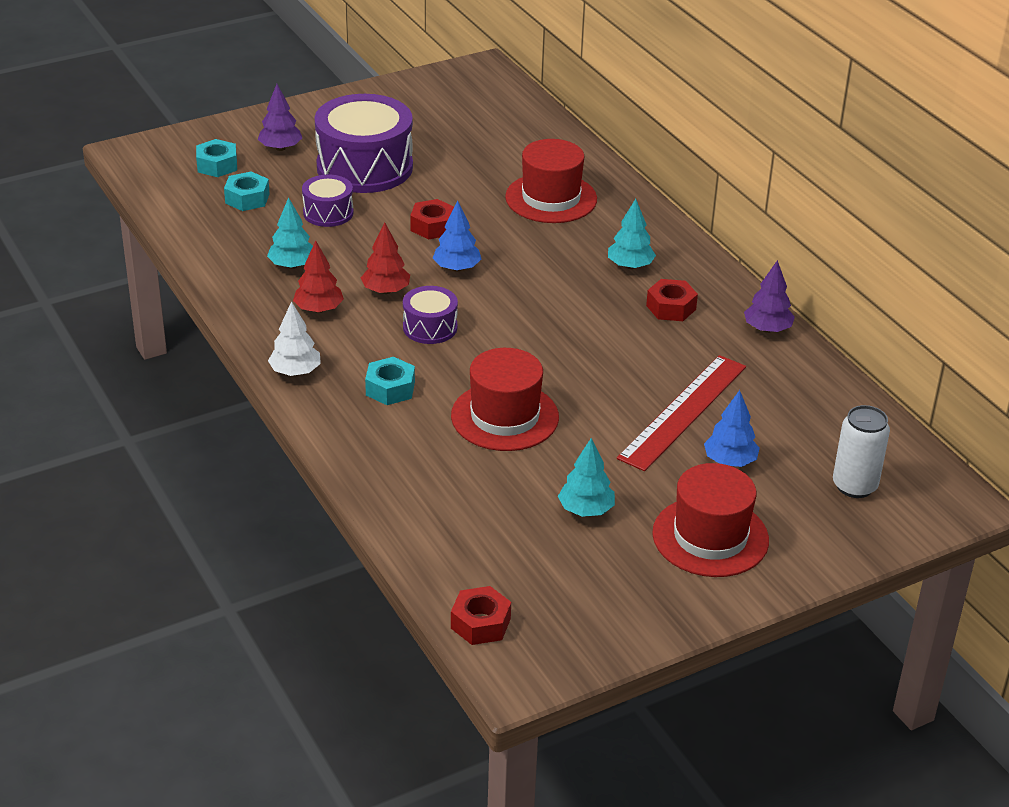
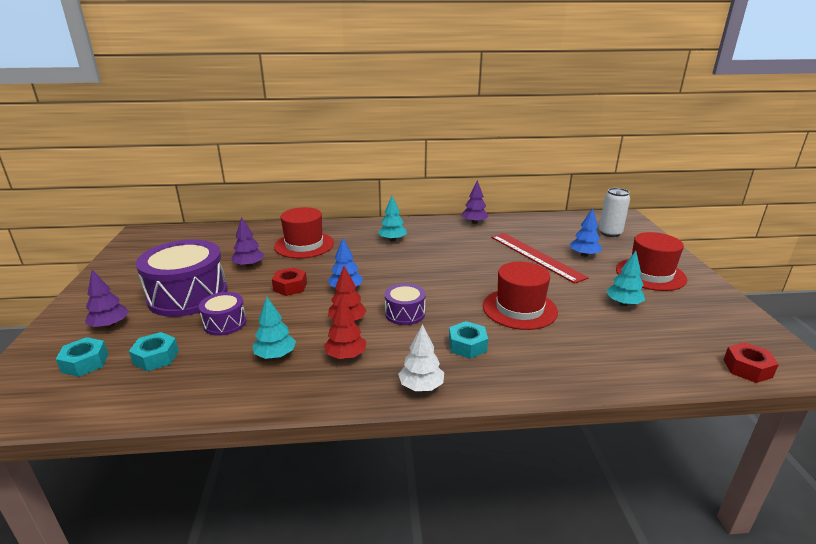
camera: 65 degrees left, 10 degrees down
(462, 178) = (249, 265): none -> purple tree
(671, 307) = (439, 238): red nut -> none

